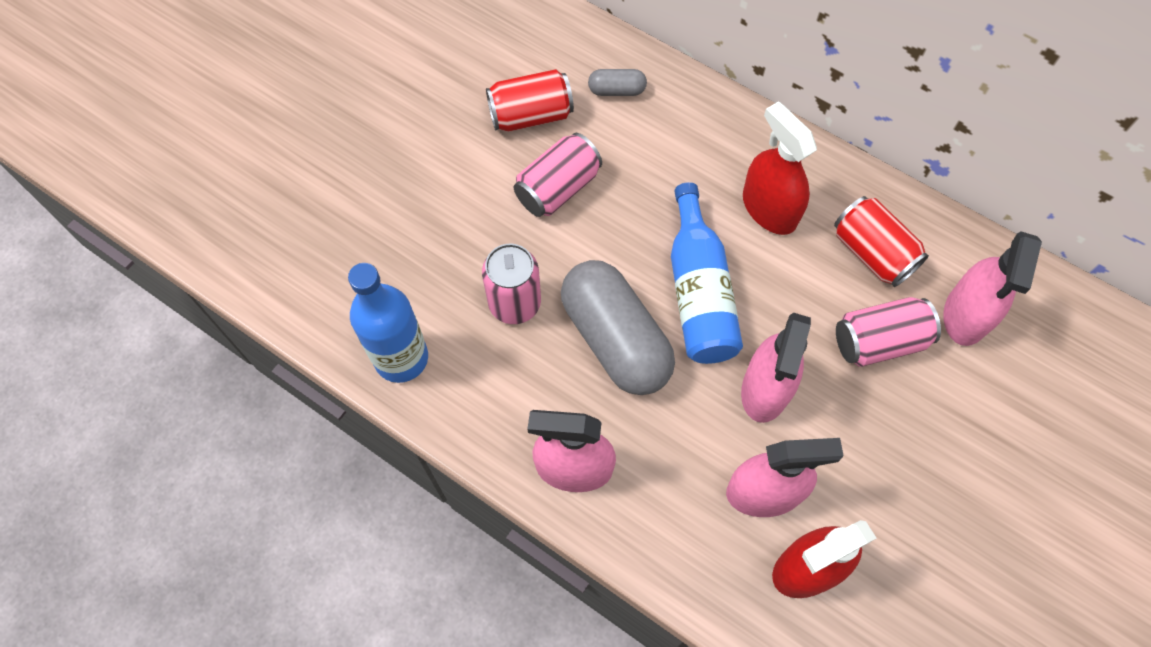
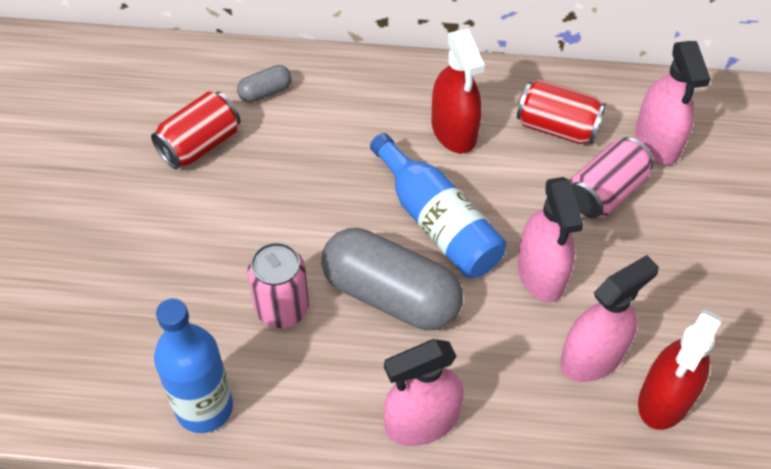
camera: 30 degrees left, 10 degrees down
(558, 188) = (262, 194): pink can -> none
(769, 209) = (454, 130): red spray bottle -> red spray bottle turned 135 degrees counterclockwise

